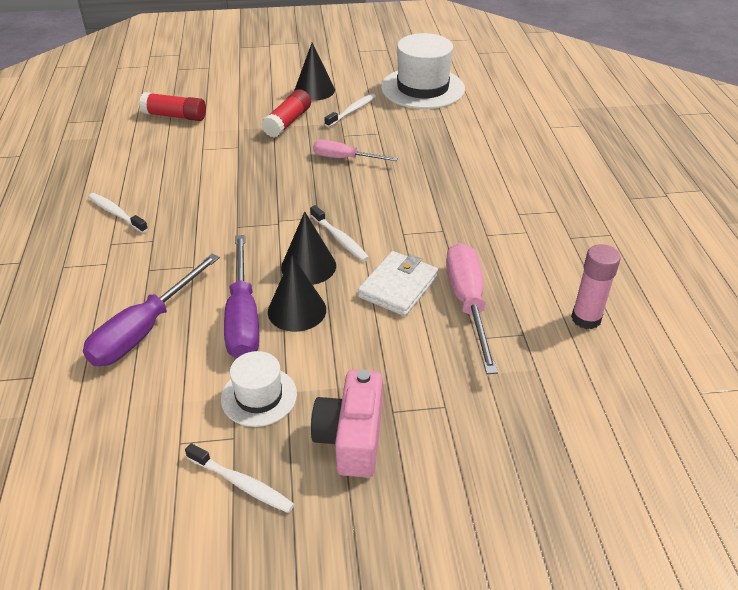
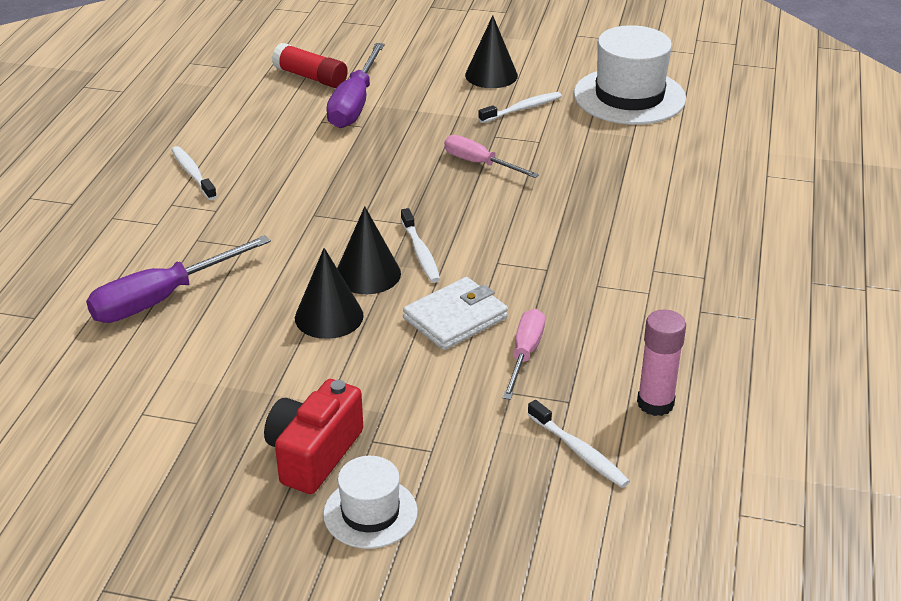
camera: 20 degrees right, 5 degrees down
(242, 484) = (181, 465): white toothbrush -> white toothbrush (579, 451)
(243, 317) = (268, 310): purple screwdriver -> purple screwdriver (354, 104)
(259, 396) = (242, 391): white hat -> white hat (370, 513)
(288, 122) = (437, 108): red glue stick -> none
(351, 438) = (314, 454): pink camera -> red camera
(468, 303) = (525, 354): pink screwdriver -> pink screwdriver, size x0.63

